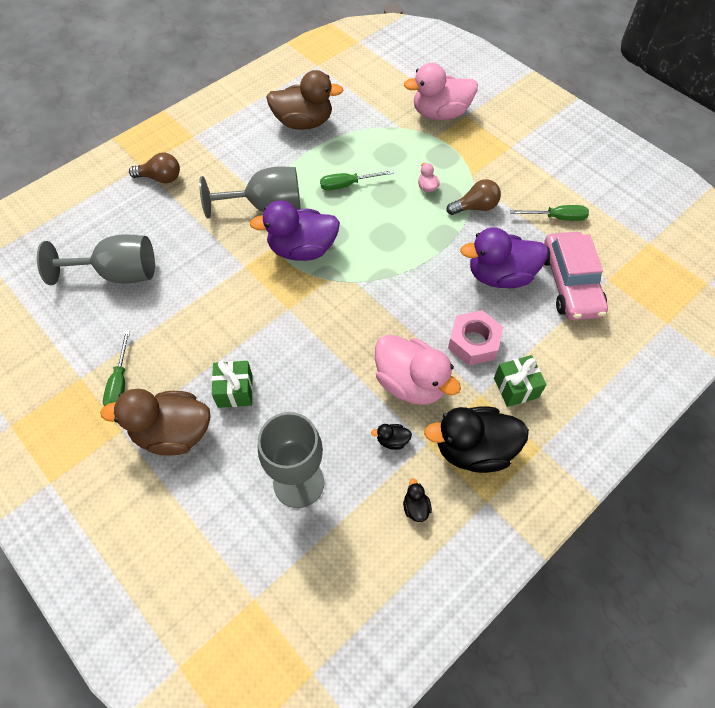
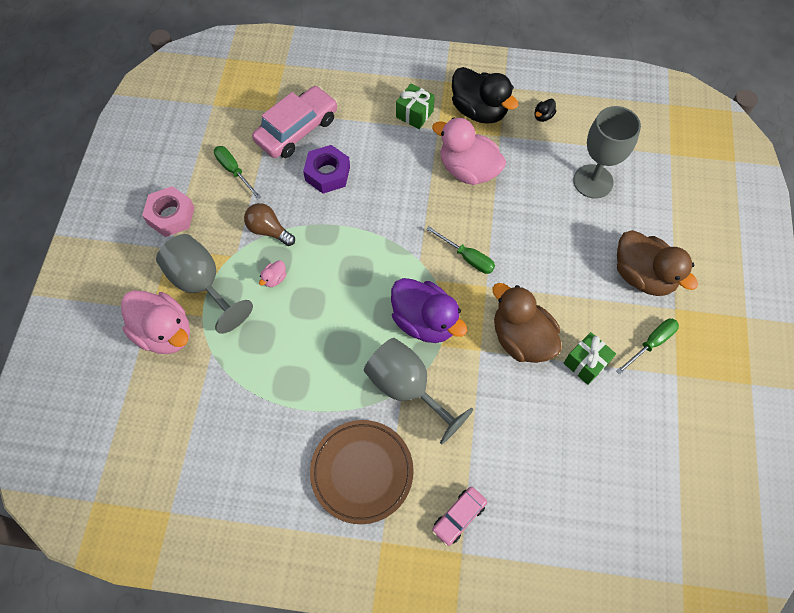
camera: 130 degrees left, 5 degrees up
(118, 274) = (581, 442): grey goblet -> grey goblet (202, 284)
(160, 178) = (459, 517): brown light bulb -> pink car
(235, 391) = (578, 265): green gift -> green gift (585, 363)
(241, 152) = (362, 472): none -> brown plate
(303, 122) = (274, 447): brown duck -> brown duck (521, 338)
(347, 185) = (324, 342): green screwdriver -> green screwdriver (467, 257)
(392, 440) = (516, 153): black duck -> none
(410, 383) = (468, 170): pink duck -> pink duck turned 60 degrees counterclockwise
(473, 342) = (401, 155): pink nut -> pink nut (171, 216)
(500, 276) = (327, 174): purple duck -> purple nut

